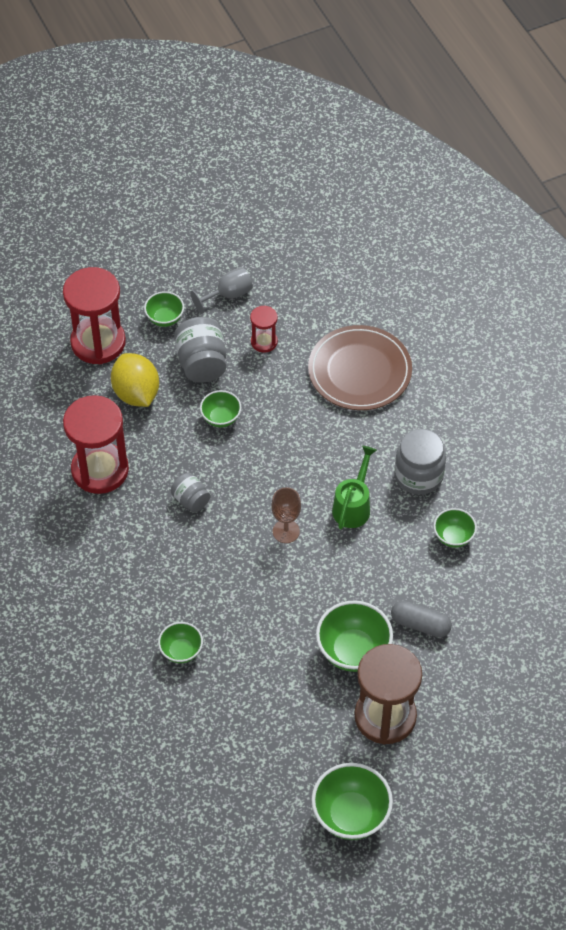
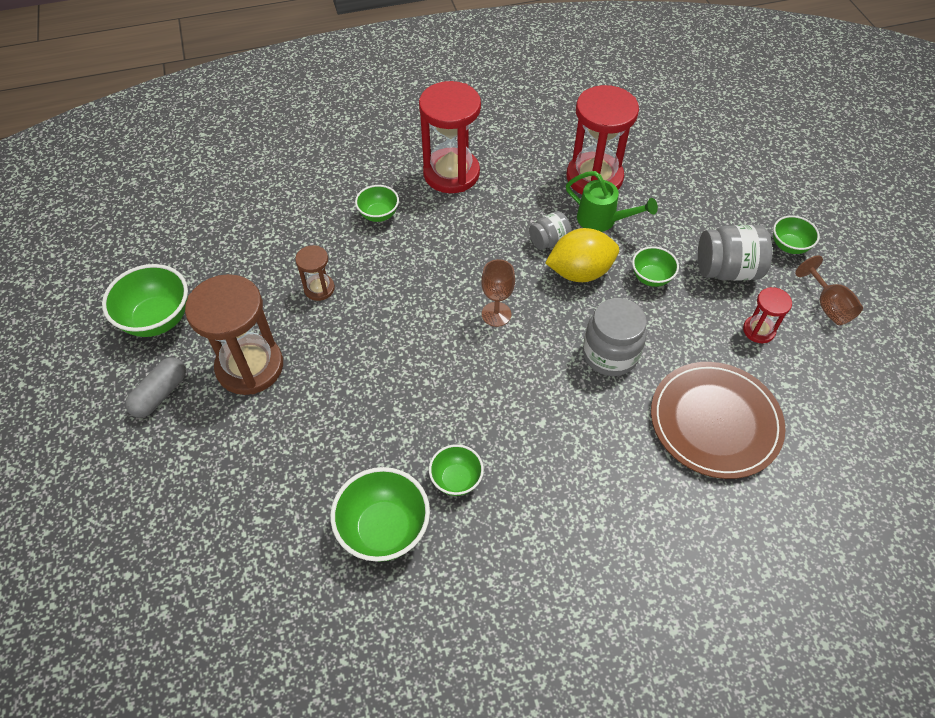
camera: 100 degrees right, 0 degrees up
(98, 342) = (754, 190): red hourglass -> red hourglass (451, 173)
(136, 393) = (687, 213): yellow lemon -> yellow lemon (580, 272)
(228, 295) = (827, 306): grey goblet -> brown goblet
(285, 682) = (319, 288): none -> brown hourglass
(353, 506) = (518, 382): green watering can -> green watering can (602, 220)
(353, 651) = (335, 351): green bowl -> green bowl (384, 529)
(418, 476) = (550, 458): grey jar -> grey jar (610, 354)
(420, 624) = (348, 420): grey capsule -> grey capsule (160, 394)

